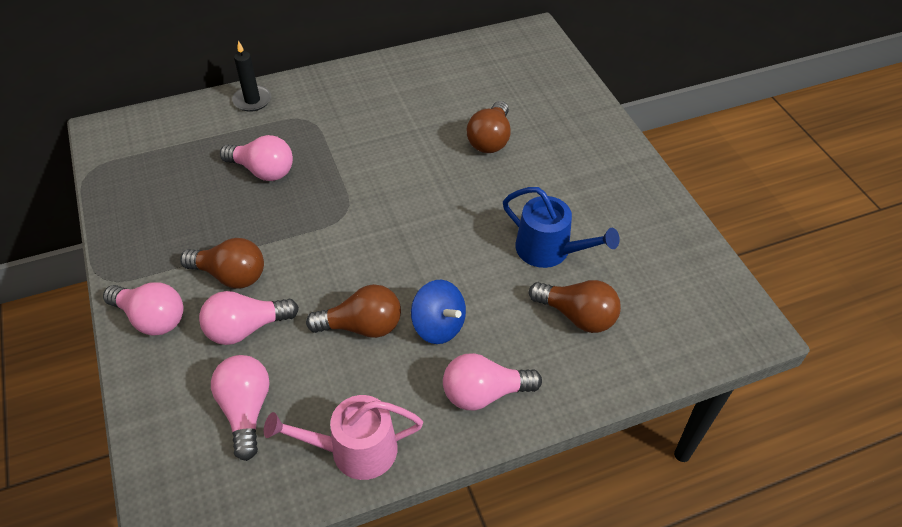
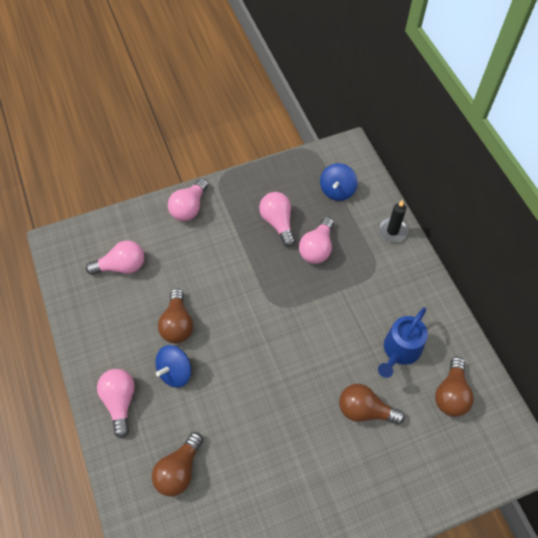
camera: 90 degrees right, 10 degrees up
(173, 147) = (337, 190): none -> blue spinning top
(231, 275) = (221, 243): brown light bulb -> brown light bulb (451, 394)
(246, 328) = (179, 258): pink light bulb -> pink light bulb (278, 223)
(355, 450) = (89, 327): pink watering can -> none
(549, 250) = (242, 453): blue watering can -> blue watering can (400, 350)

